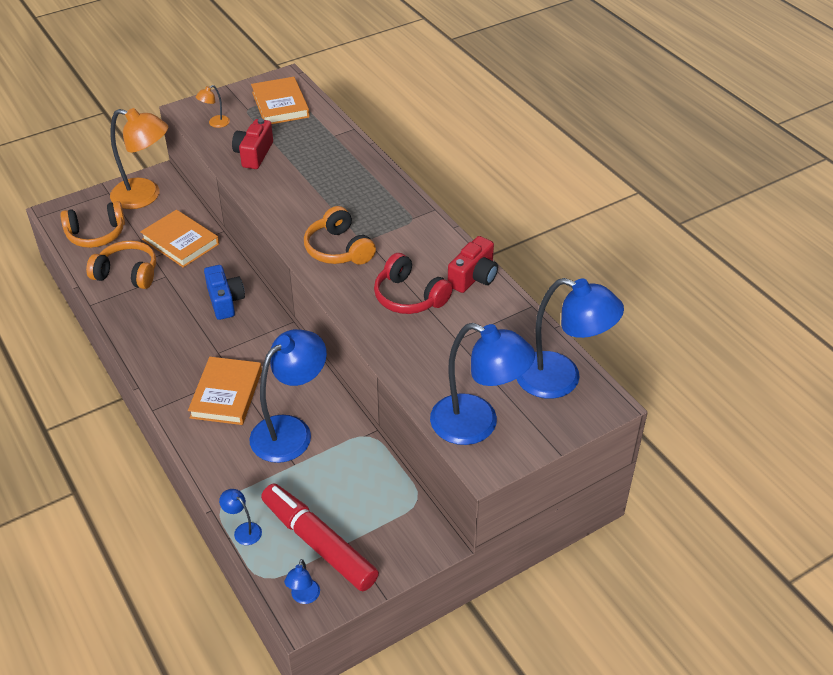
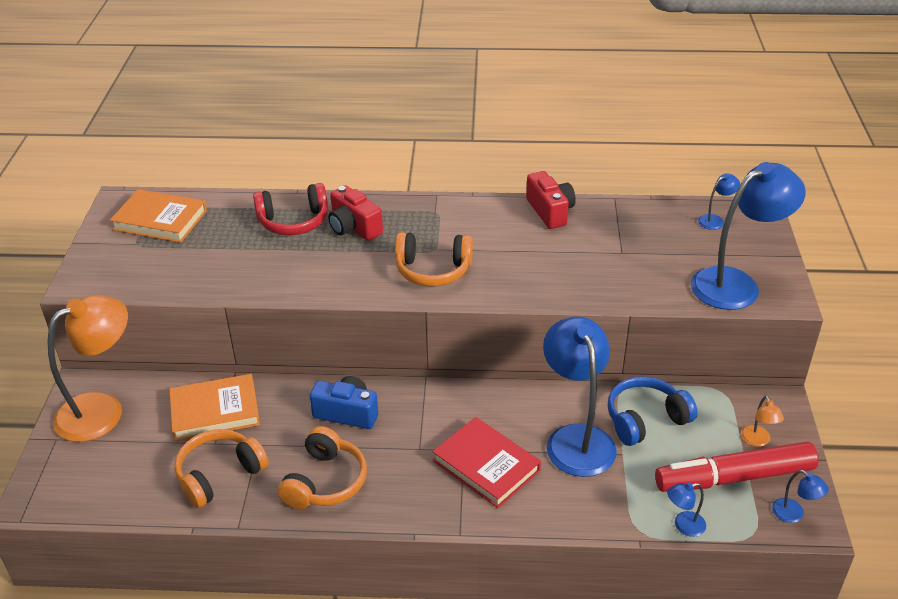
camera: 55 degrees left, 5 degrees down
(96, 234) = (119, 477): orange headphones -> orange headphones (325, 481)
(215, 123) = (131, 274): orange lamp -> orange lamp (757, 441)
(226, 394) = (486, 465): orange book -> red book
(254, 154) = (220, 267): red camera -> red camera (353, 227)
(344, 463) = (645, 419): none -> blue headphones
(409, 297) = (542, 256): red headphones -> red headphones (293, 221)
(561, 379) = (715, 220): blue lamp -> blue lamp, size x0.42

